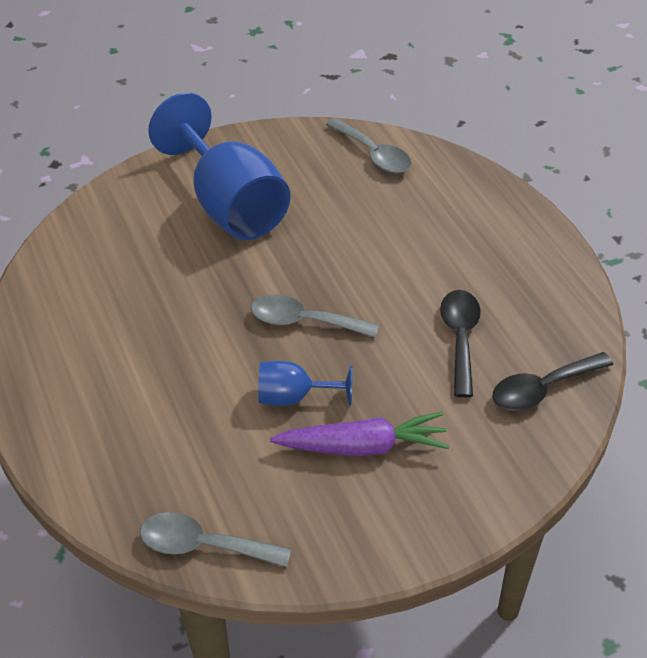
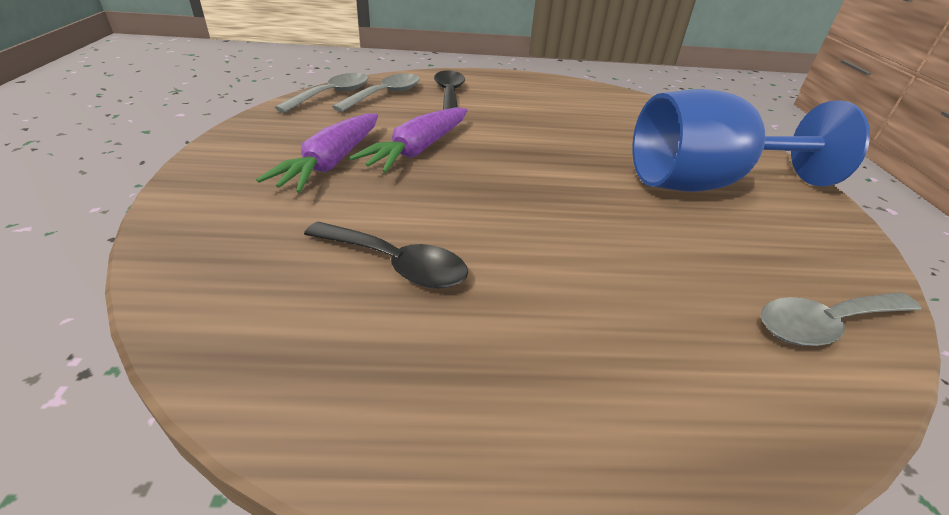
camera: 110 degrees right, 10 degrees down
(294, 397) = (418, 149): blue goblet -> purple carrot
(304, 321) = (504, 177): grey spoon -> grey spoon (385, 95)
(542, 388) = (249, 299): black spoon -> black spoon (449, 94)

